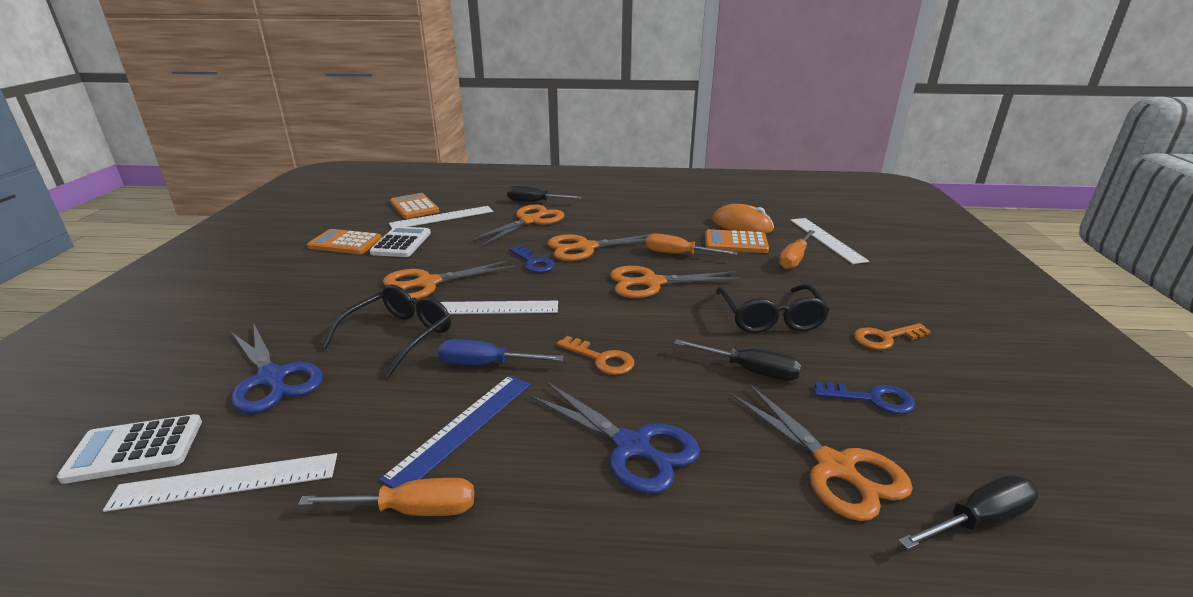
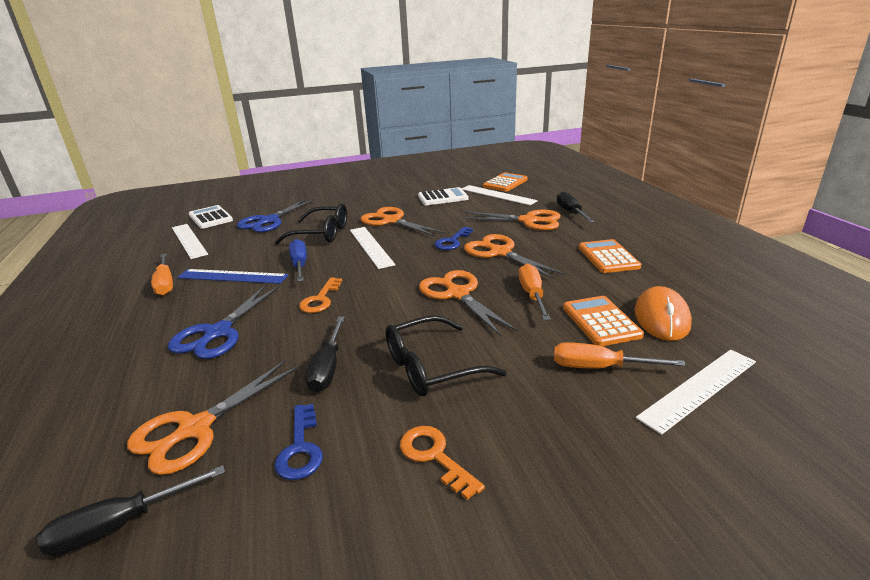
camera: 70 degrees right, 0 degrees up
(345, 243) = (428, 186): orange calculator -> orange calculator (608, 257)
(978, 520) = (120, 525): black screwdriver -> black screwdriver turned 105 degrees clockwise

